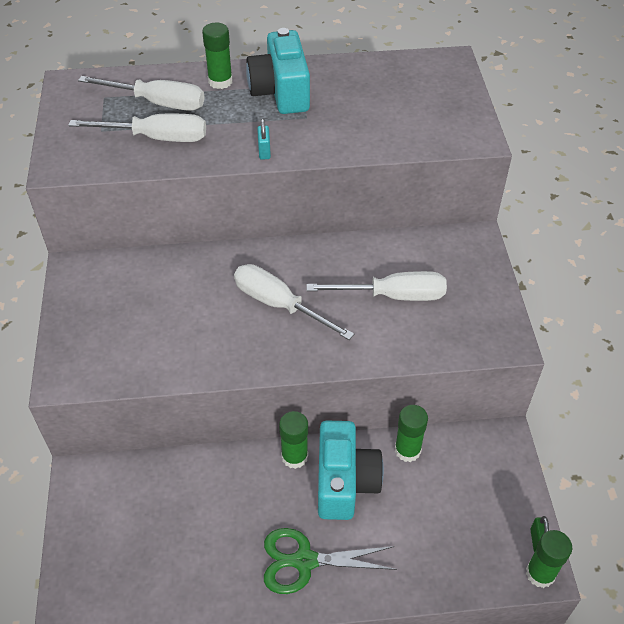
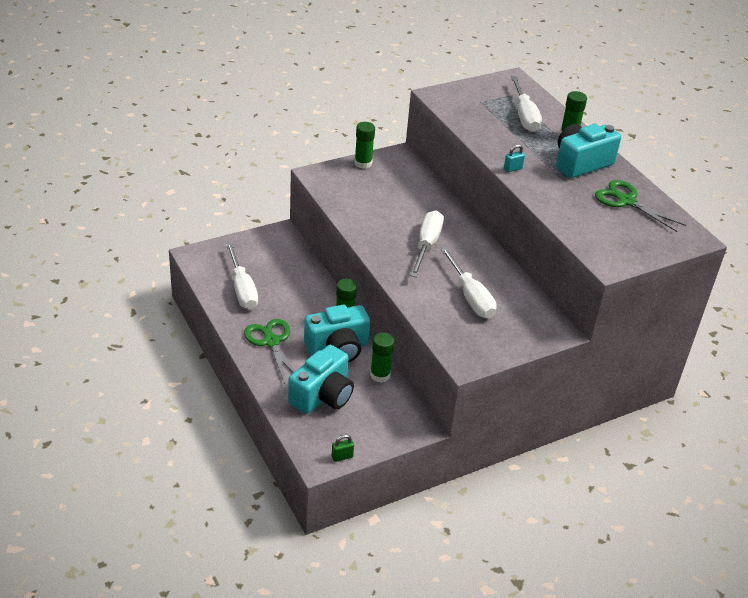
camera: 65 degrees right, 10 degrees down
(157, 138) = (490, 124): white screwdriver -> white screwdriver (242, 289)
(368, 84) = (626, 201): none -> green scissors
(426, 528) = (322, 395): none -> turquoise camera
(540, 573) = (316, 461): green glue stick -> green glue stick (363, 163)

